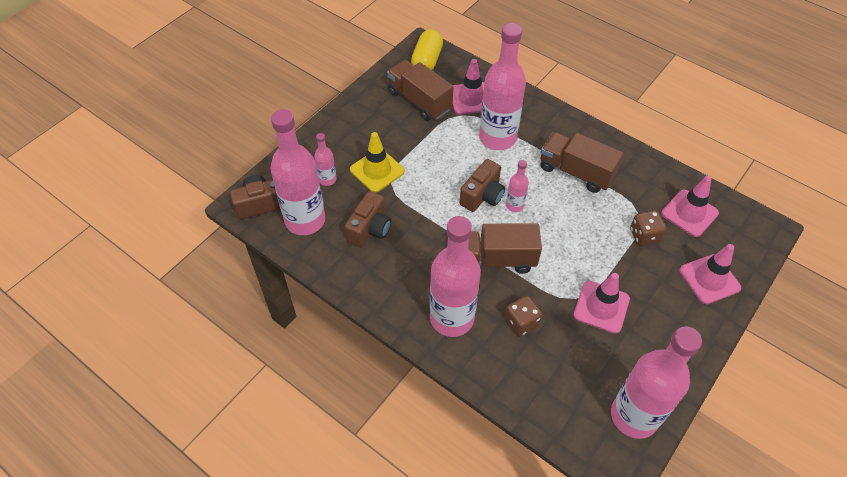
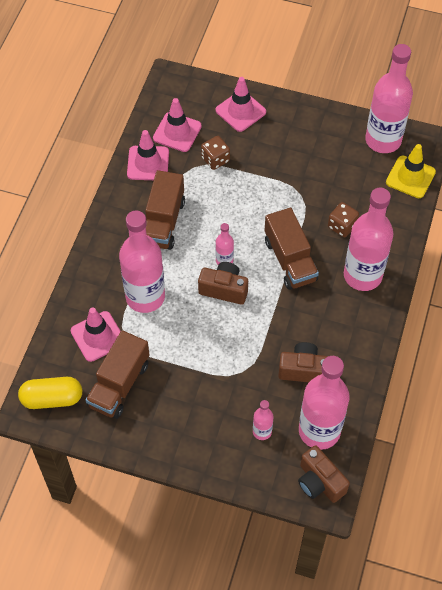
camera: 110 degrees left, 5 degrees up
(377, 170) = (231, 390): yellow traffic cone -> yellow traffic cone (410, 177)
(601, 307) = (301, 176): pink traffic cone -> pink traffic cone (148, 163)

